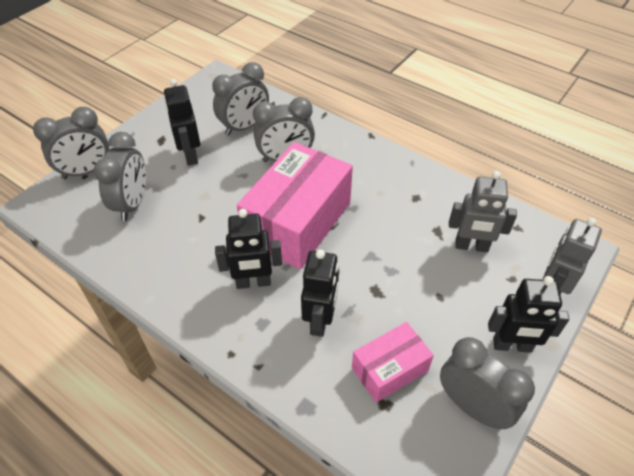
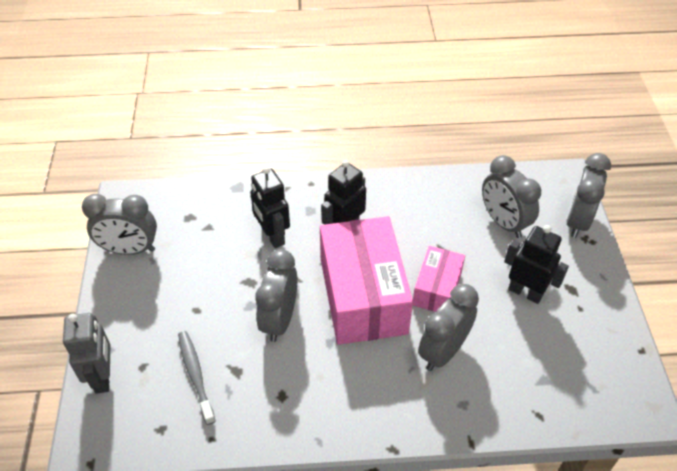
camera: 140 degrees right, 0 degrees up
(244, 127) = (524, 360): grey clock -> grey clock (279, 320)
(389, 369) = (200, 237): pink box -> pink box (437, 288)
(471, 246) = (195, 375): grey robot -> grey toothbrush
(512, 345) = (118, 307): black robot -> none

